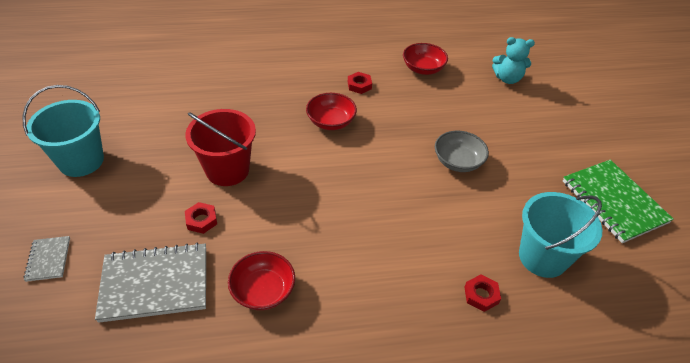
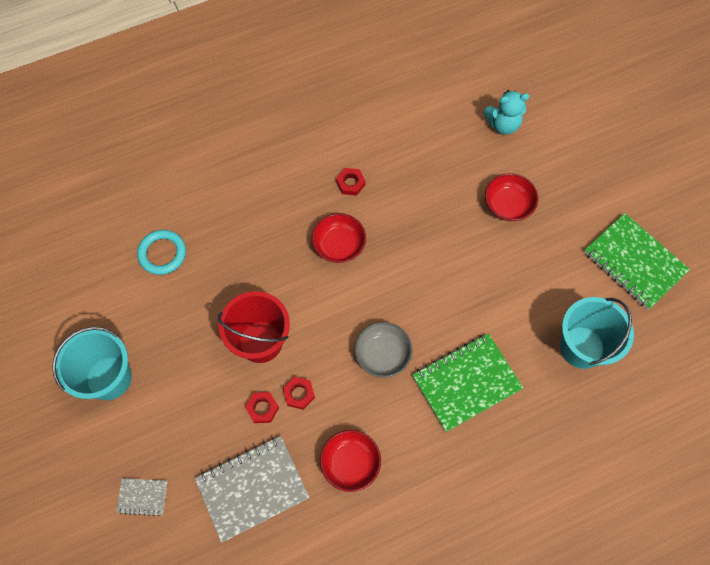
camera: 15 degrees left, 20 degrees up
(48, 259) = (142, 497): grey notebook -> grey notebook turned 60 degrees counterclockwise
(179, 92) = (162, 254): none -> turquoise ring
(410, 254) = (466, 383): none -> green notebook
(423, 69) = (410, 136): red bowl -> red bowl (508, 205)
(458, 162) = (480, 258): grey bowl -> grey bowl (382, 355)
(481, 295) = (537, 405): red nut -> red nut (299, 394)

